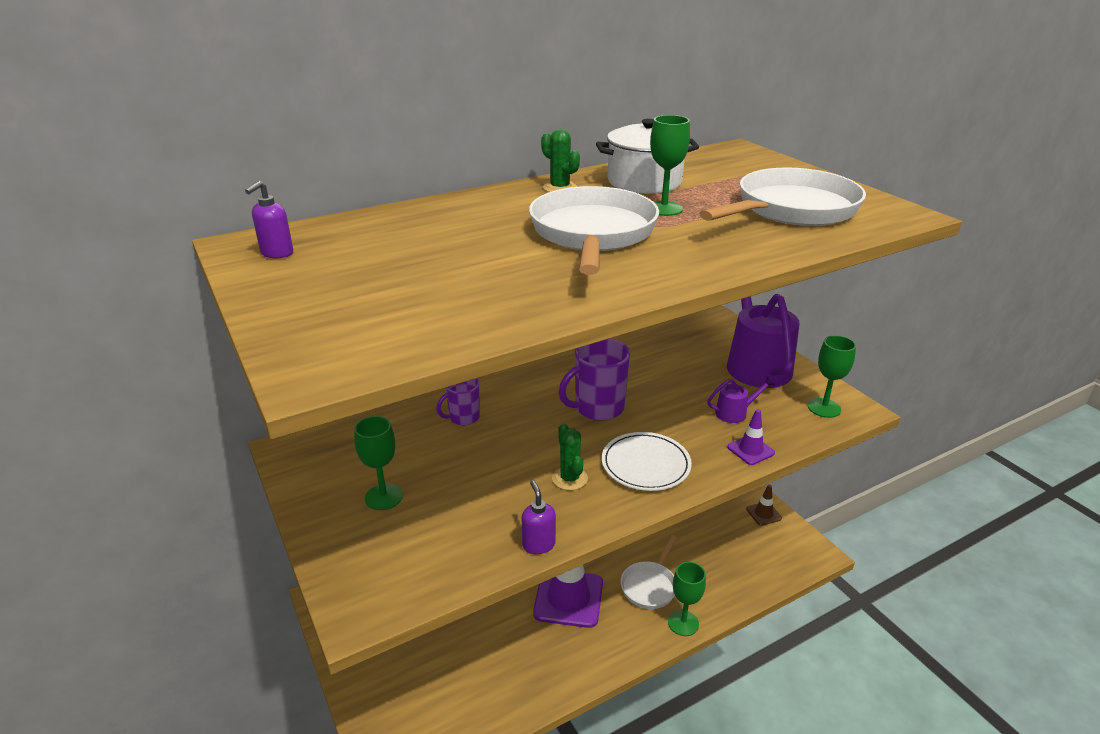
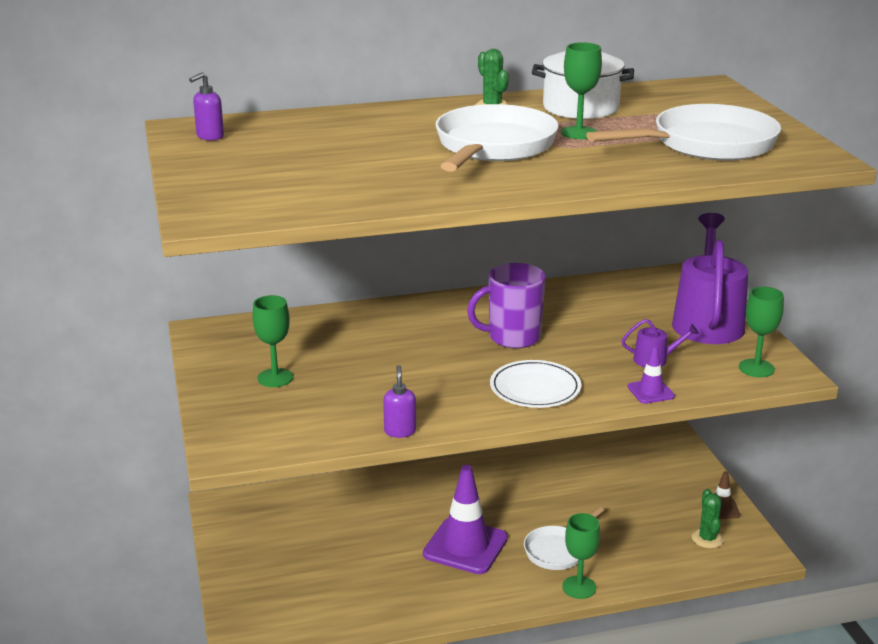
camera: 15 degrees right, 5 degrees down
(463, 417) = (374, 328): purple mug -> none
(569, 478) = (454, 388): green cactus -> green cactus (707, 539)

